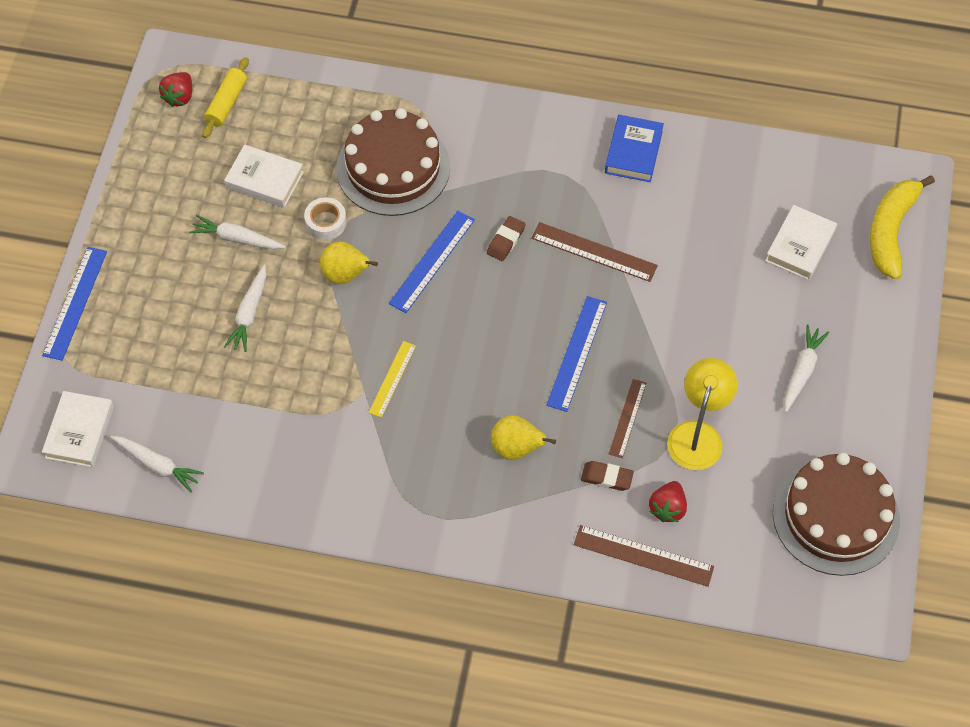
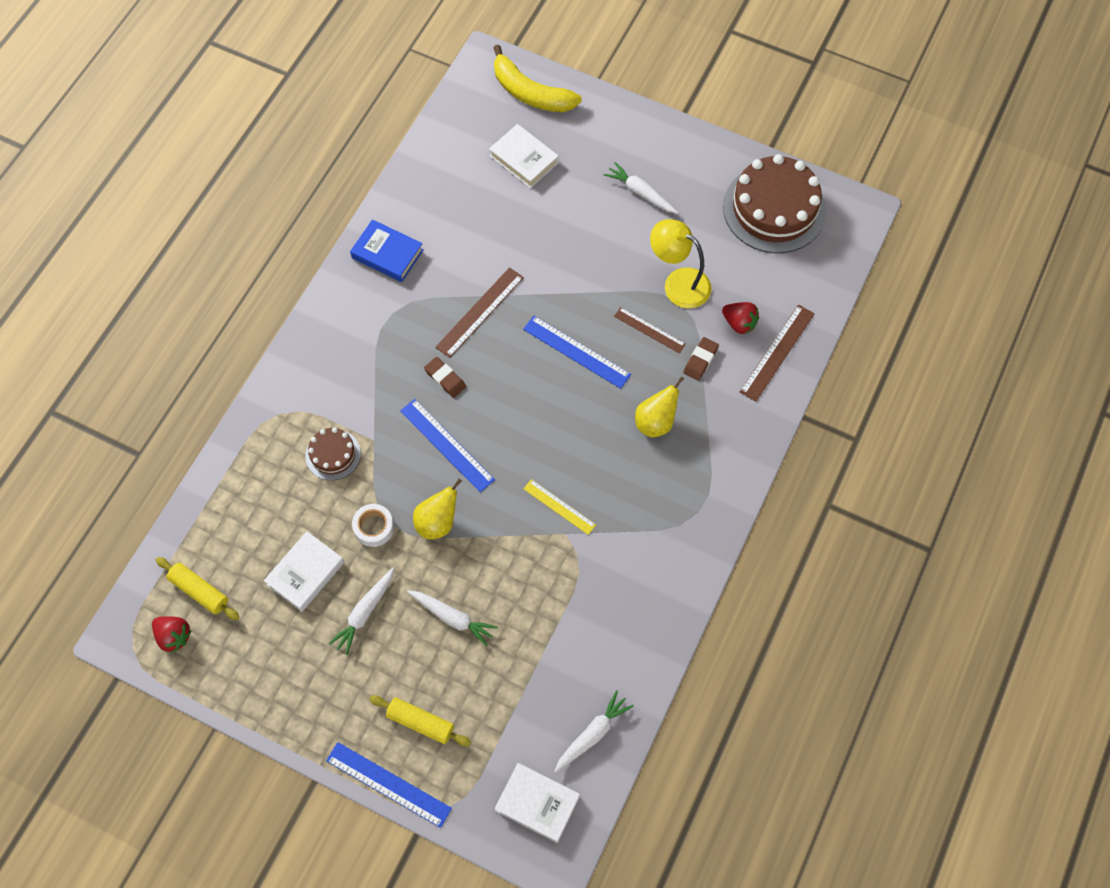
camera: 75 degrees left, 5 degrees up
(139, 314) = (421, 722): none -> yellow rolling pin
(393, 167) = (333, 454): brown cake -> brown cake, size x0.49

